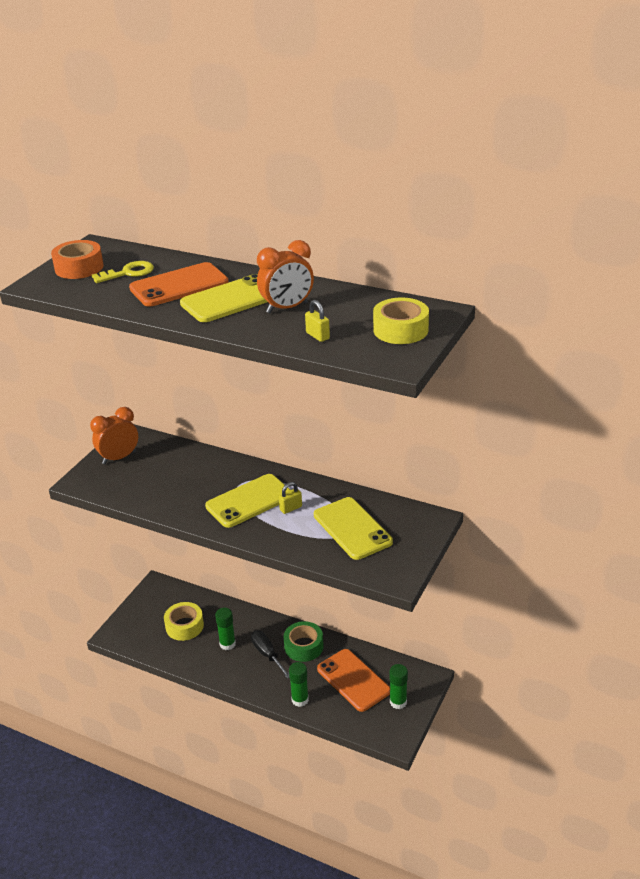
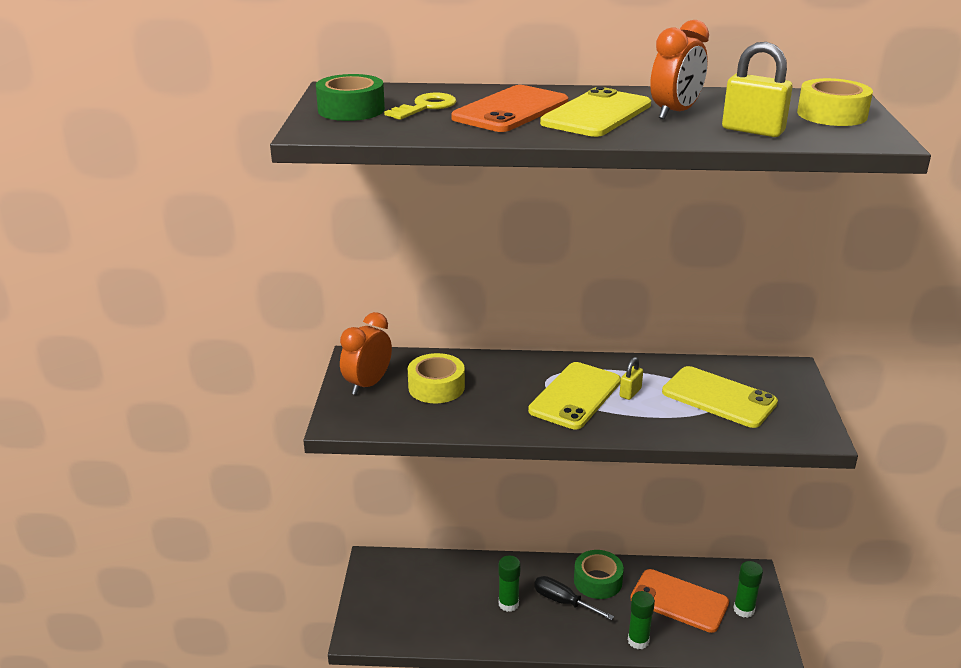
camera: 25 degrees left, 5 degrees down
(79, 268) = (351, 110): orange tape -> green tape
(184, 626) = (441, 598): yellow tape -> yellow tape (436, 387)
(317, 336) = (753, 130): yellow padlock -> yellow padlock, size x1.73

